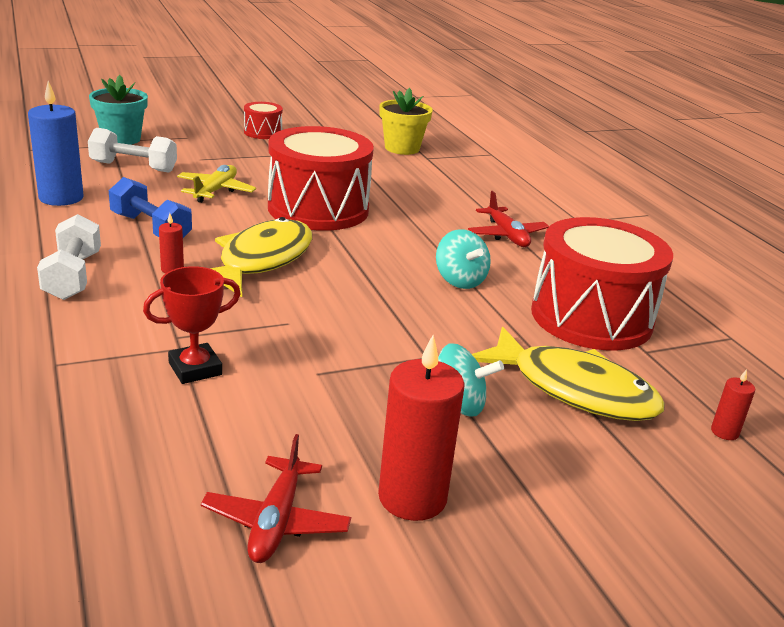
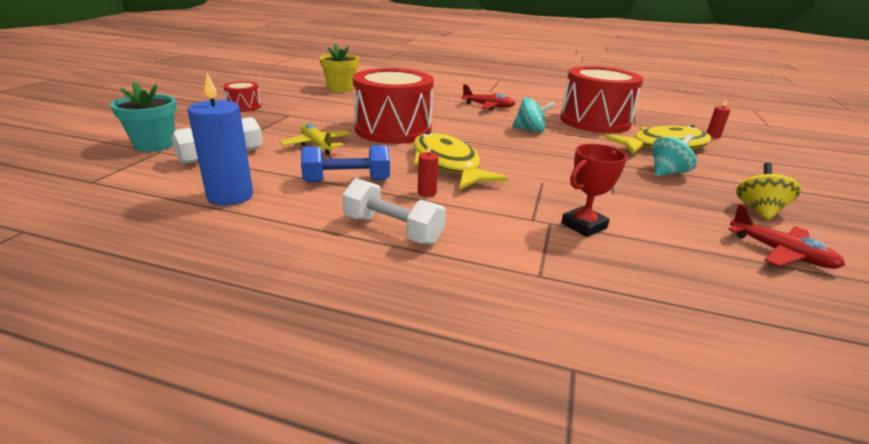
camera: 50 degrees left, 0 degrees up
(195, 369) = (584, 226): red trophy -> red trophy turned 45 degrees clockwise
(412, 497) = (759, 210): red candle -> yellow spinning top

